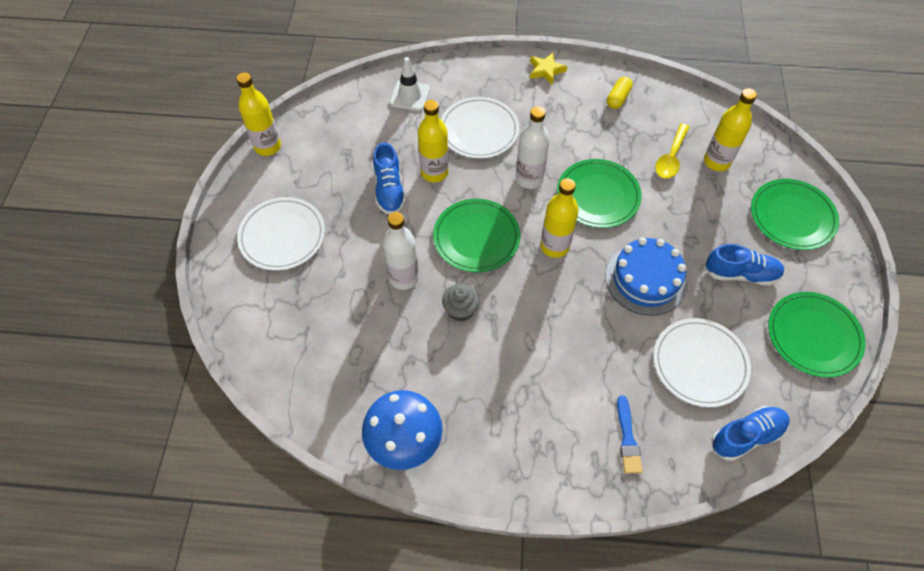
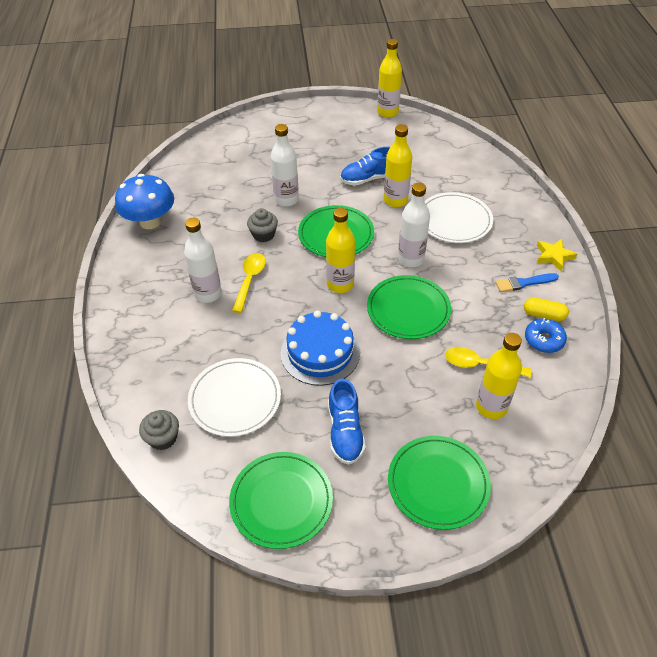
camera: 80 degrees right, 10 degrees down
(282, 235) = (309, 135): white plate -> none
(410, 96) = (474, 173): white traffic cone -> none
(534, 332) = (250, 280): none -> yellow spoon
(548, 378) = (208, 294): none -> white bottle
(627, 438) = (157, 349): blue brush -> blue brush (524, 283)
(646, 107) = (544, 340): none -> blue donut
(746, 436) = (163, 438): blue shoe -> grey cupcake

